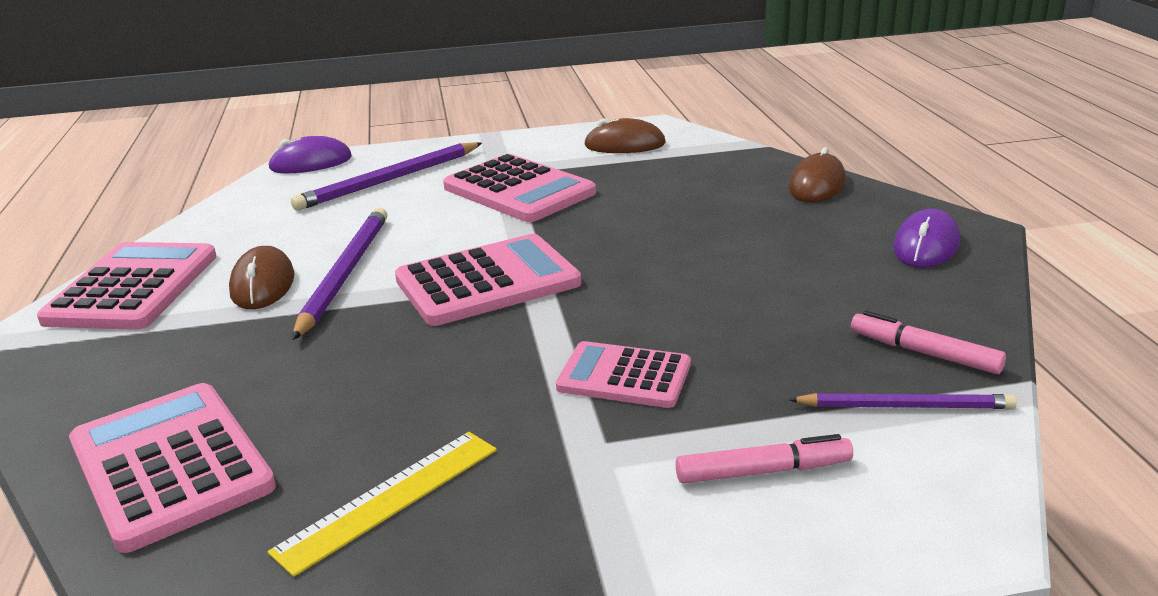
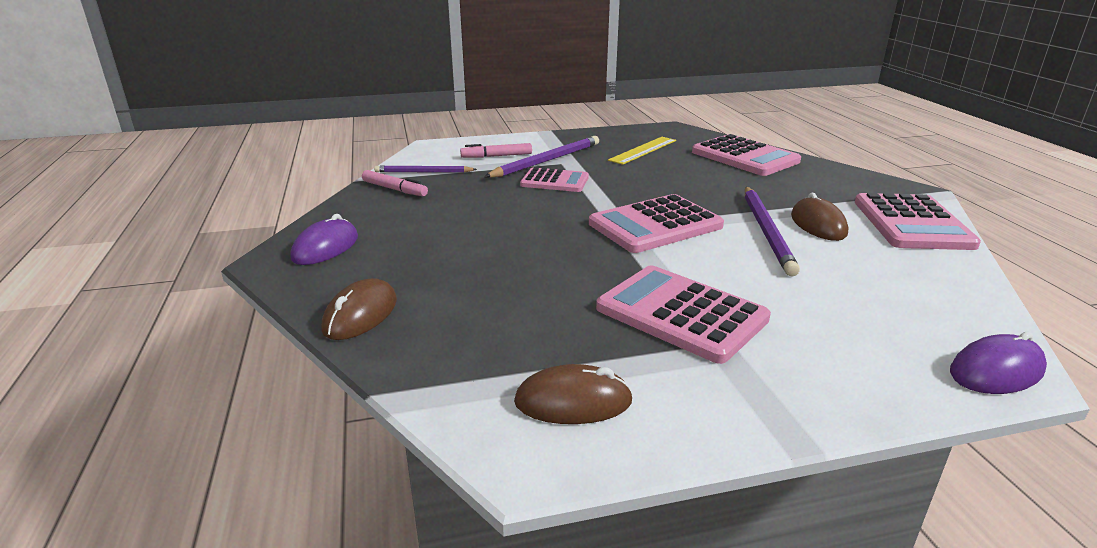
camera: 175 degrees right, 0 degrees up
(389, 180) = (846, 334): purple pencil -> purple pencil (547, 161)

